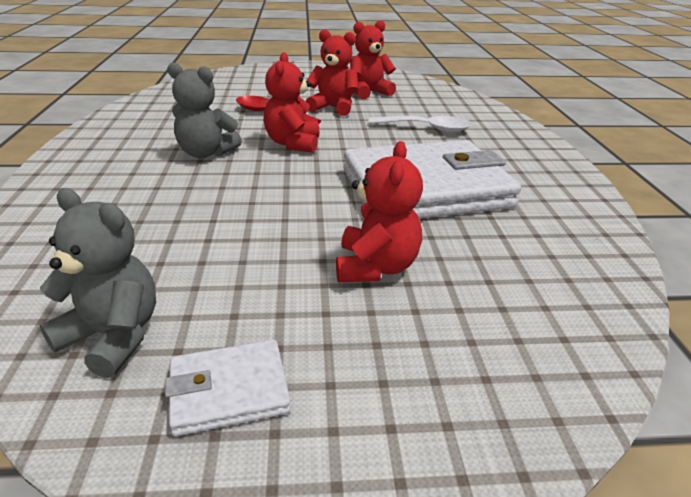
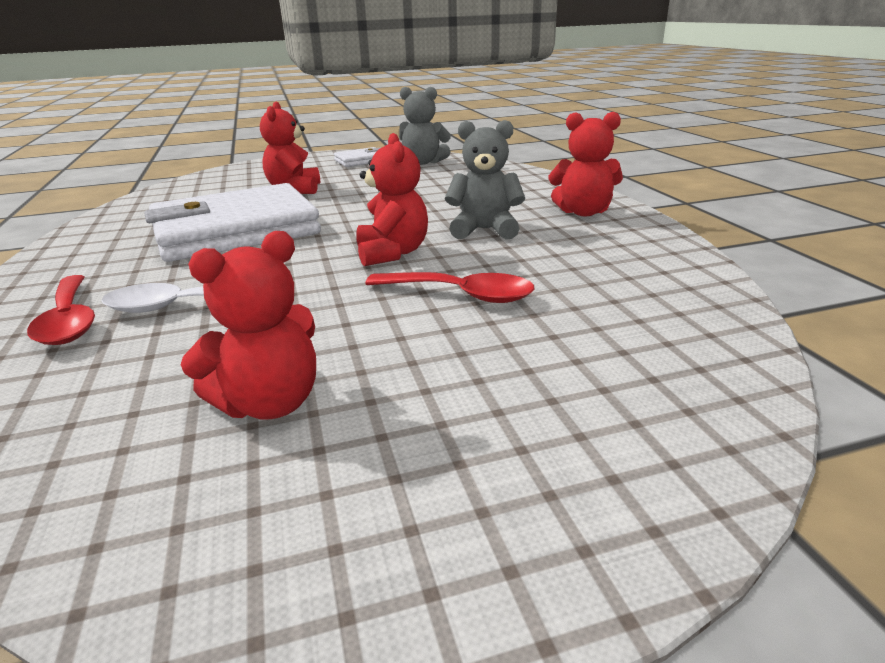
camera: 170 degrees right, 5 degrees down
(333, 108) = (353, 329): red teddy bear -> red teddy bear (583, 212)
(486, 130) = (69, 321): none -> red spoon

